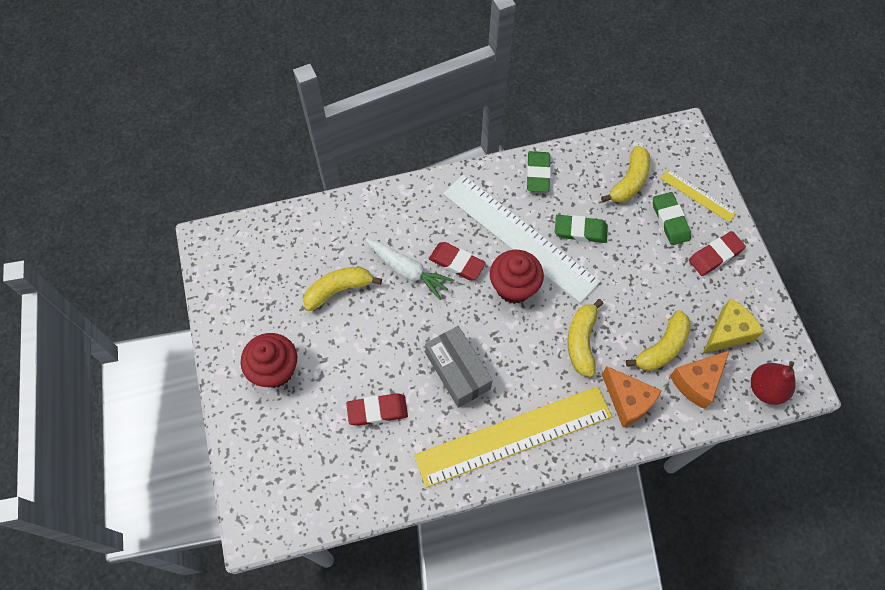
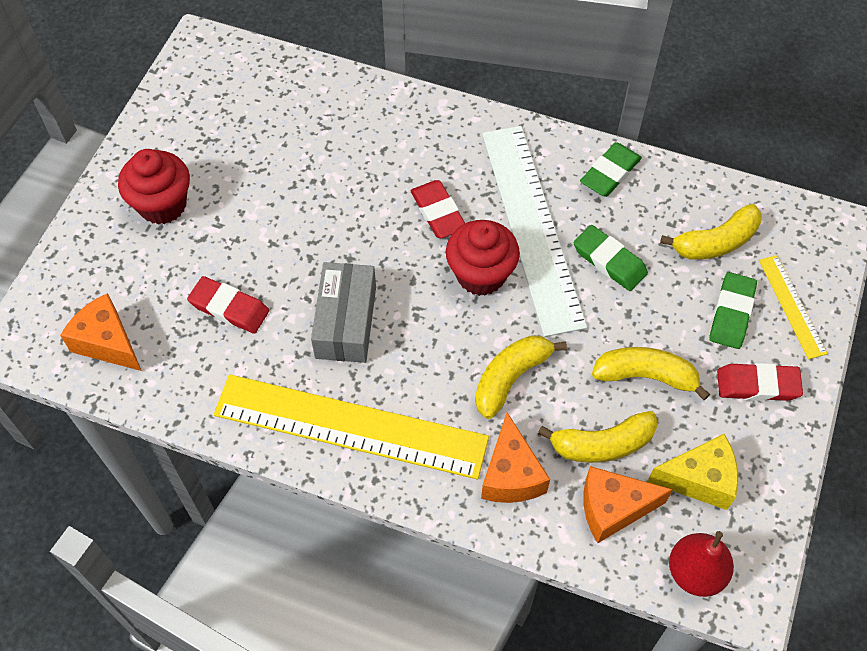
camera: 35 degrees right, 5 degrees down
(317, 487) = (107, 342): none -> orange cheese
(338, 290) = (290, 166): yellow banana -> yellow banana (646, 376)
(408, 271) = (378, 189): white carrot -> none

